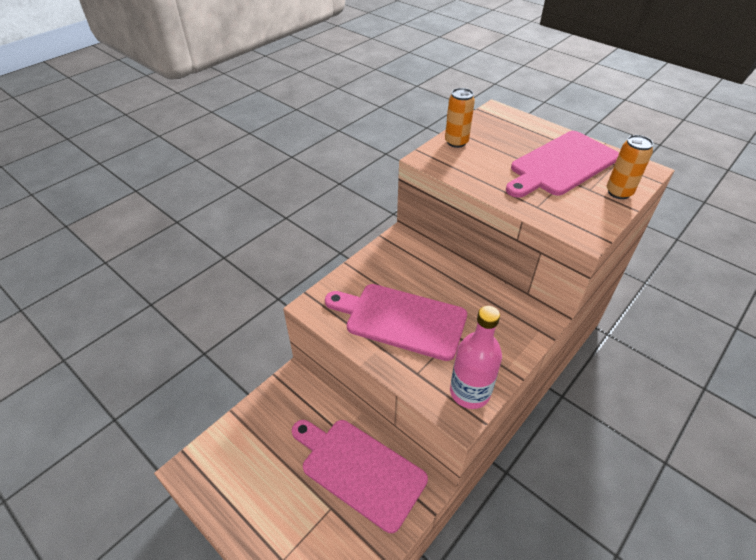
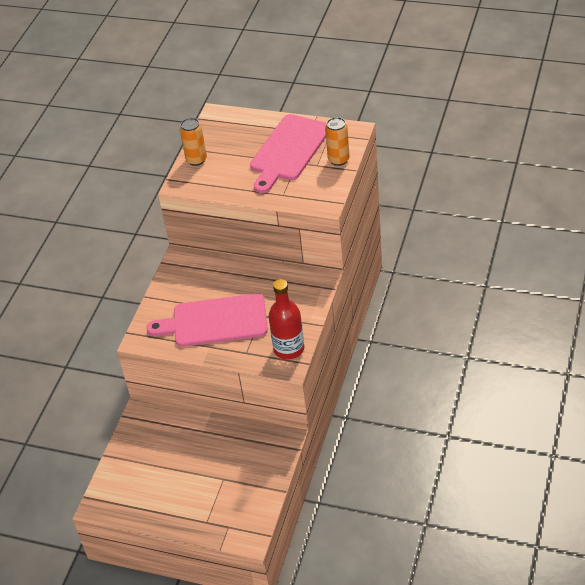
camera: 20 degrees left, 0 degrees up
(359, 470) = (231, 448): pink cutting board -> none
(470, 392) = (289, 349): pink bottle -> red bottle

